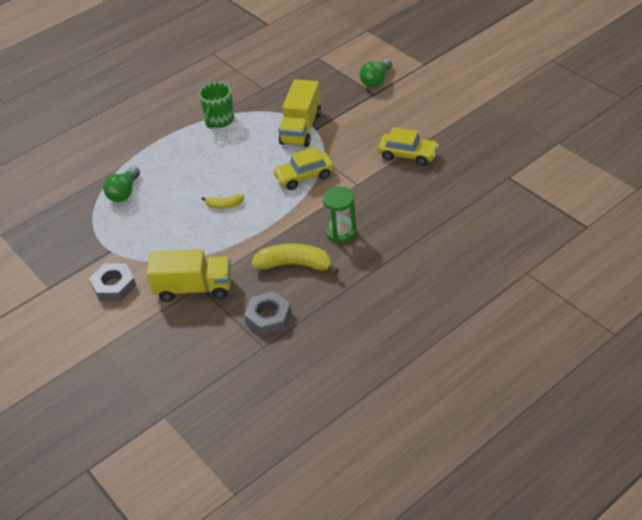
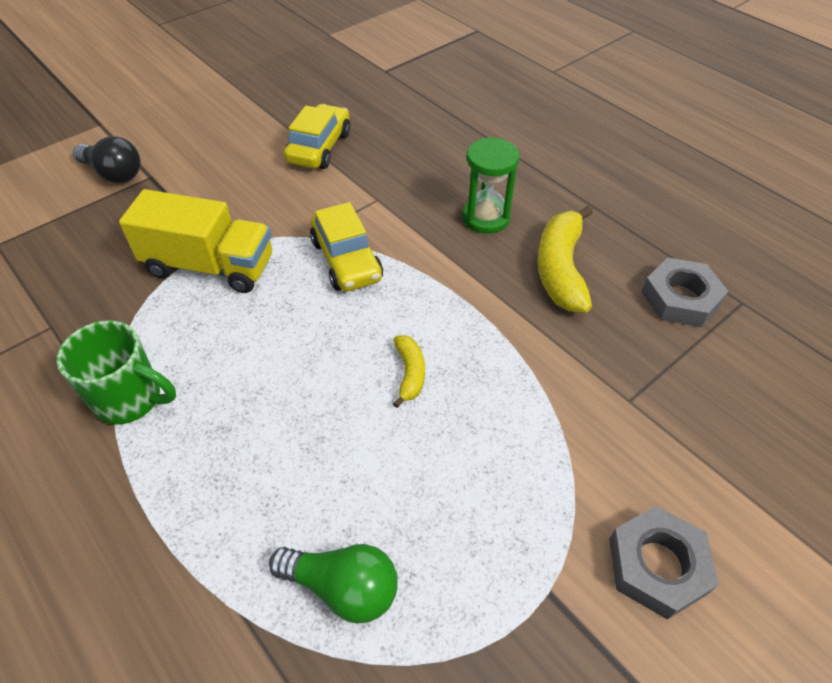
camera: 95 degrees left, 5 degrees up
(194, 288) = (637, 408): yellow truck -> none
(376, 80) = (114, 174): green light bulb -> black light bulb

